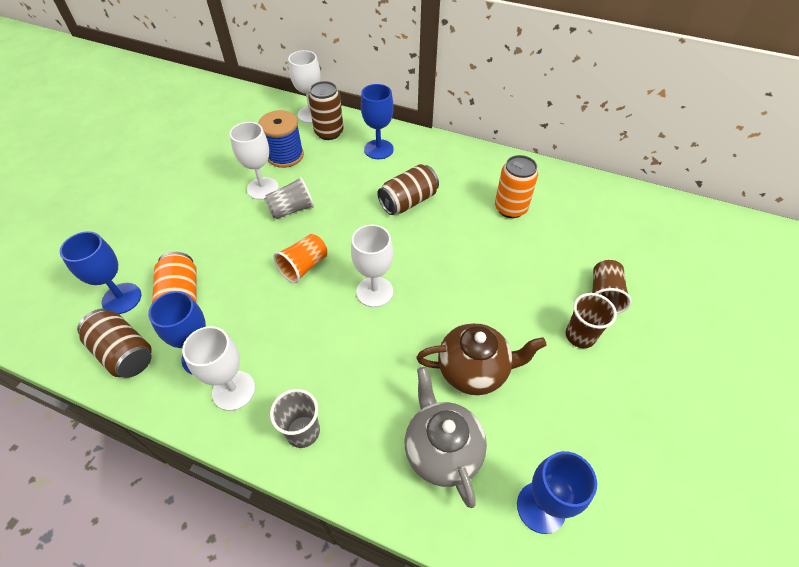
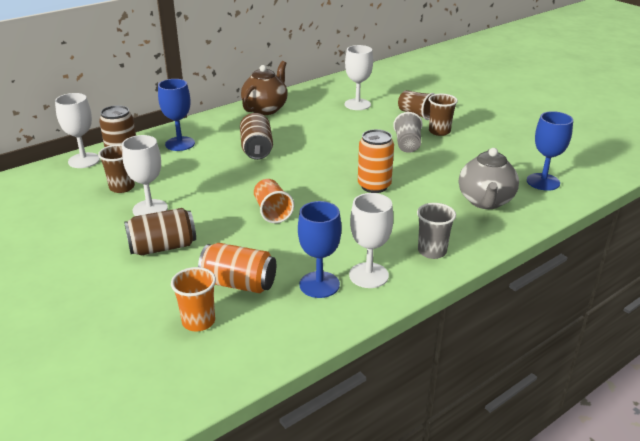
camera: 60 degrees left, 20 degrees down
(122, 298) = (198, 321): blue goblet -> orange cup
(124, 353) = (272, 331): brown can -> brown can (163, 247)
(285, 156) = (122, 187): blue spool -> brown cup
(292, 209) = (198, 201): grey cup -> grey cup (407, 144)
(374, 292) = (332, 188): white goblet -> white goblet (357, 104)
(441, 450) = (485, 201): grey teapot -> grey teapot turned 90 degrees counterclockwise
(474, 370) = (435, 172): brown teapot -> brown teapot (265, 109)
(510, 208) = (312, 116): orange can -> orange can (374, 186)

